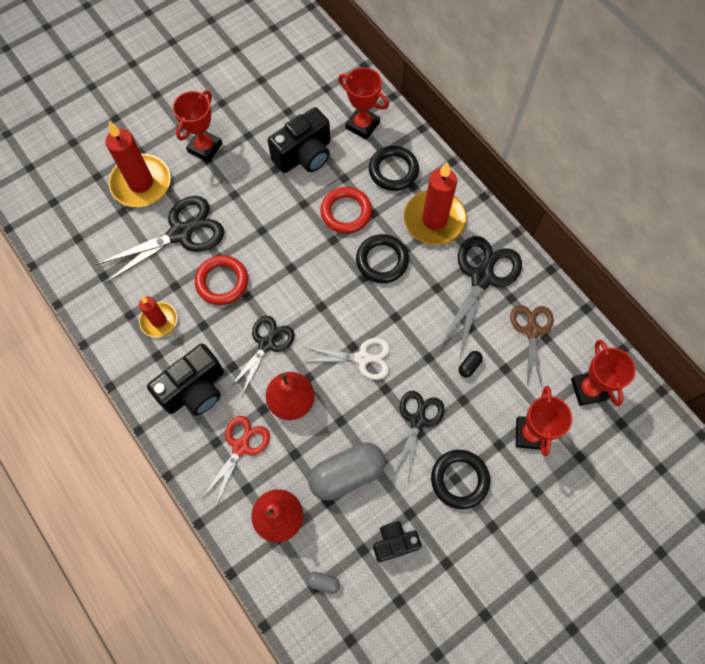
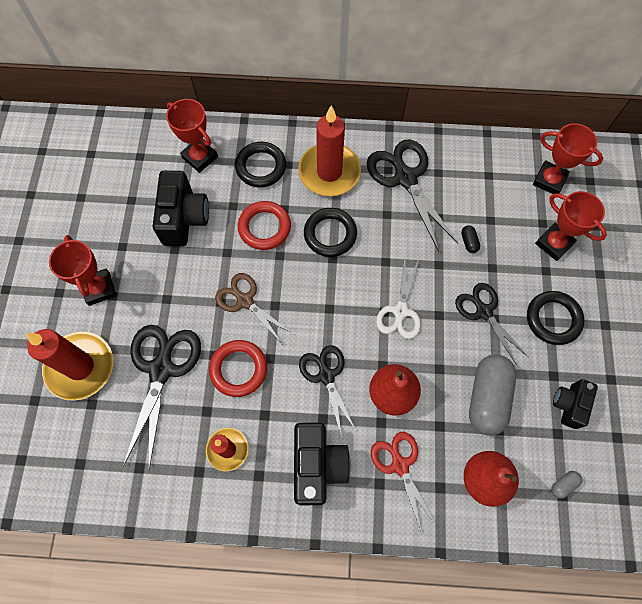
camera: 50 degrees left, 0 degrees up
(362, 125) = (200, 157): red trophy -> red trophy turned 60 degrees clockwise
(363, 358) = (400, 311): white scissors -> white scissors turned 150 degrees clockwise
(531, 330) = (475, 180): brown scissors -> brown scissors (244, 300)

